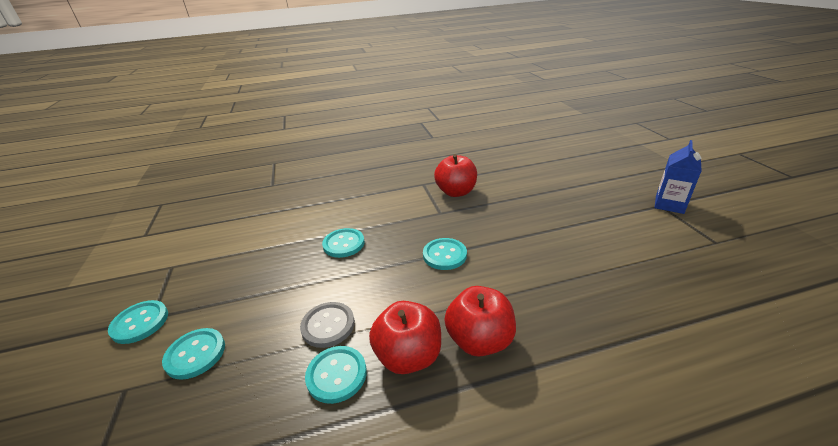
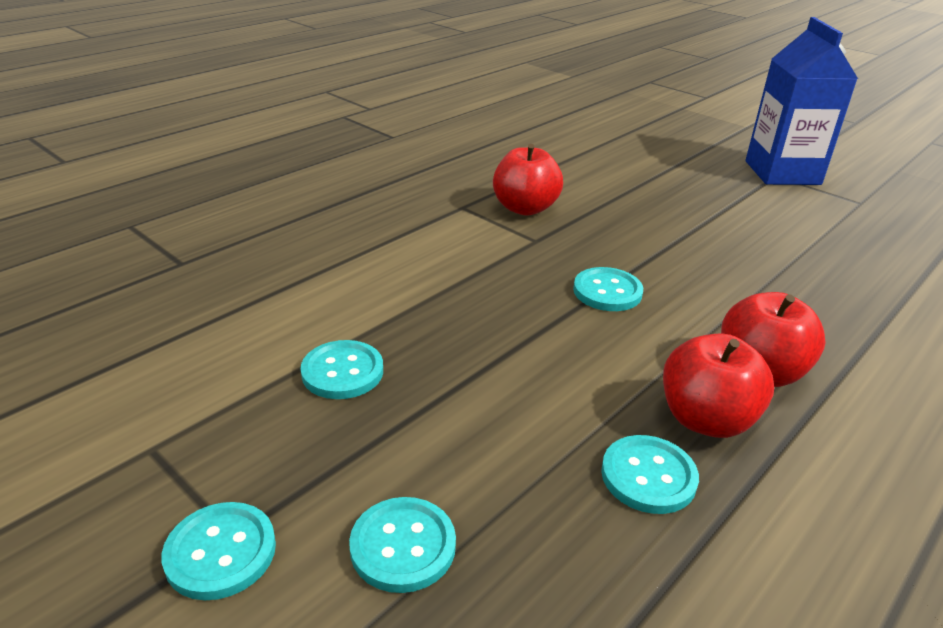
camera: 35 degrees left, 0 degrees up
(328, 325) = (561, 427): grey button -> none
(344, 244) = (444, 318): turquoise button -> turquoise button (342, 372)
(669, 204) = (782, 173): blue carton -> blue carton, size x1.70

